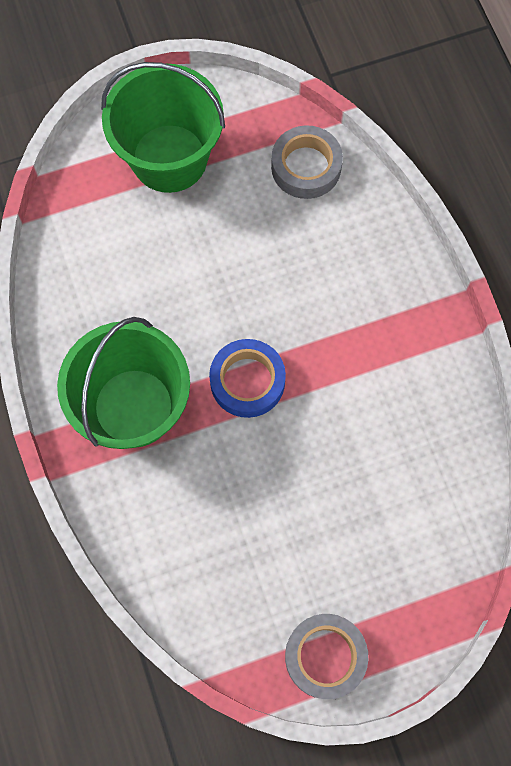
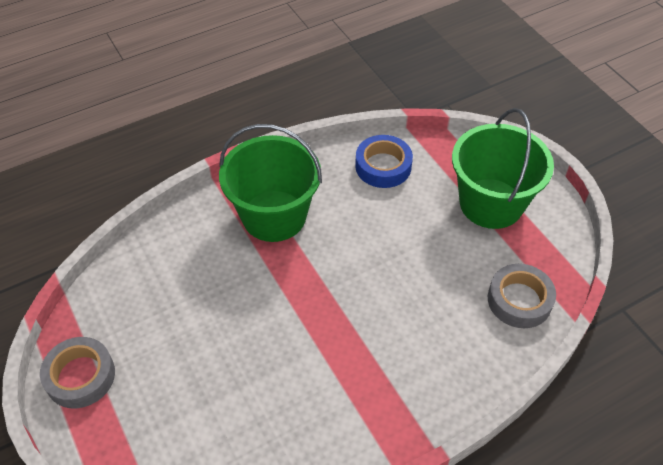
camera: 80 degrees right, 20 degrees down
(247, 381) = (309, 286): blue tape -> blue tape (383, 166)

